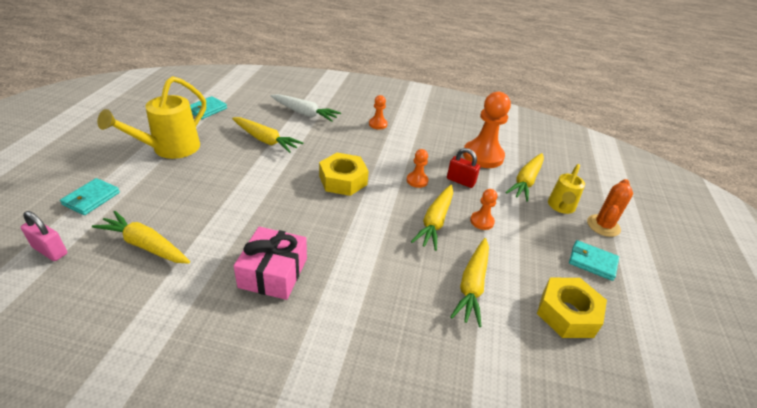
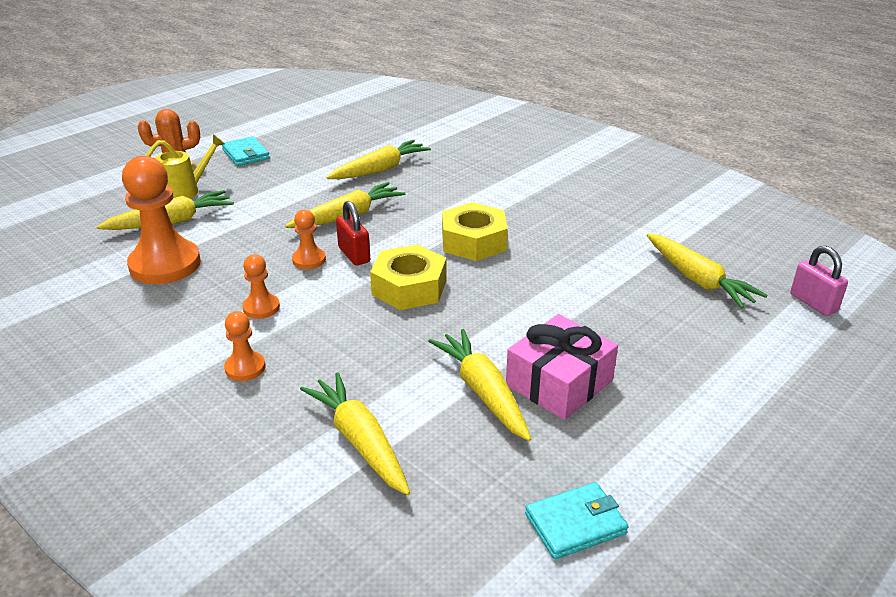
camera: 145 degrees left, 5 degrees down
(91, 198) = (786, 358): turquoise wallet -> none
(170, 149) = (666, 421): yellow watering can -> none
(273, 273) = (560, 222): pink gift -> pink gift (559, 383)
(304, 113) = (360, 441): white carrot -> yellow carrot
(460, 181) = (253, 244): red padlock -> red padlock (354, 255)
(482, 221) = (296, 203): orange pawn -> orange pawn (261, 308)
(567, 313) = (327, 140): yellow nut -> yellow nut (473, 241)

